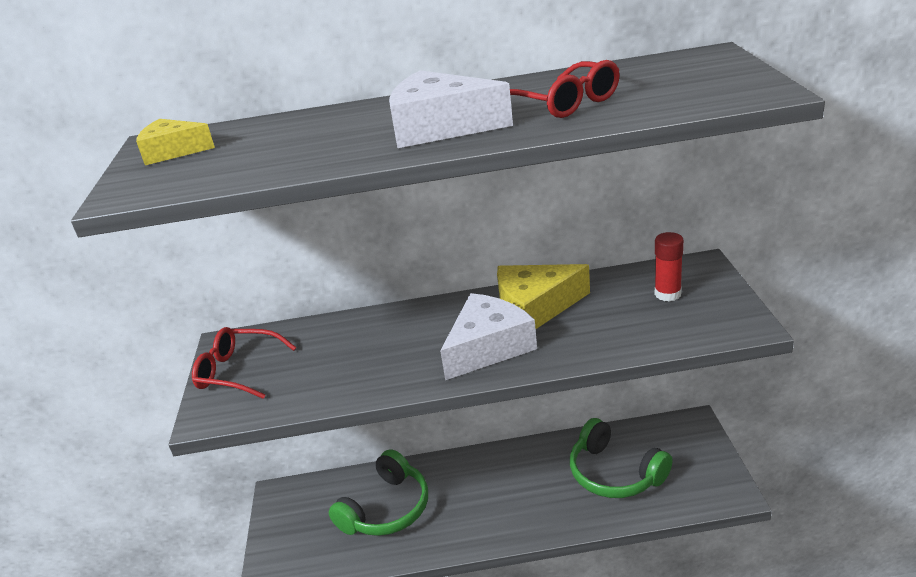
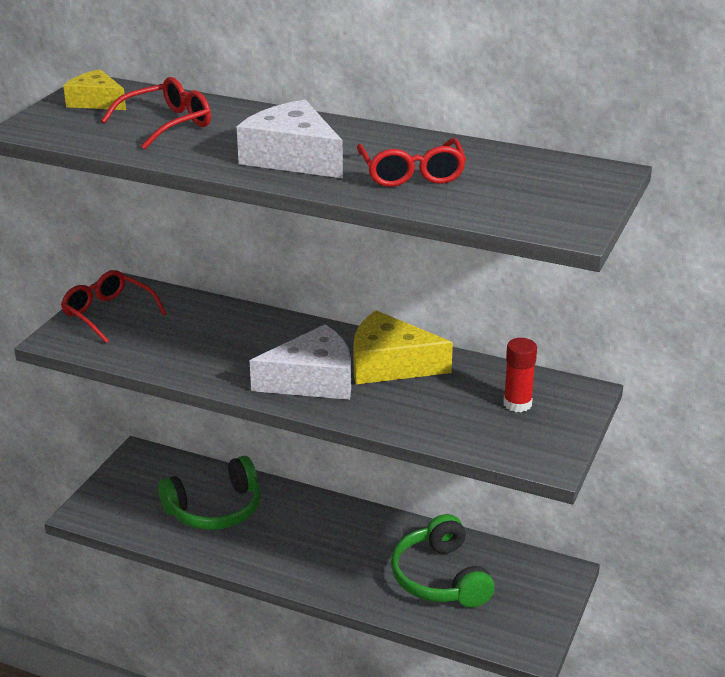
camera: 25 degrees right, 0 degrees up
(275, 144) = (167, 124): none -> red glasses

